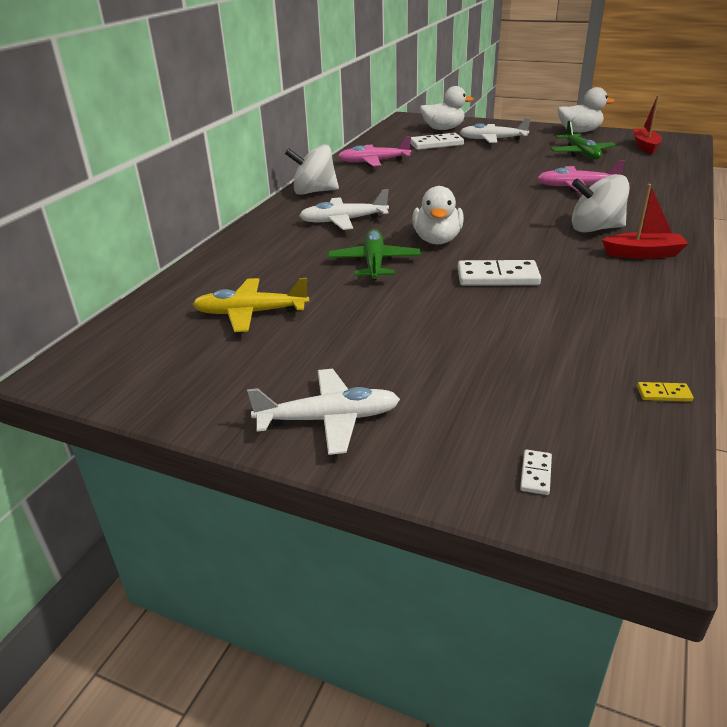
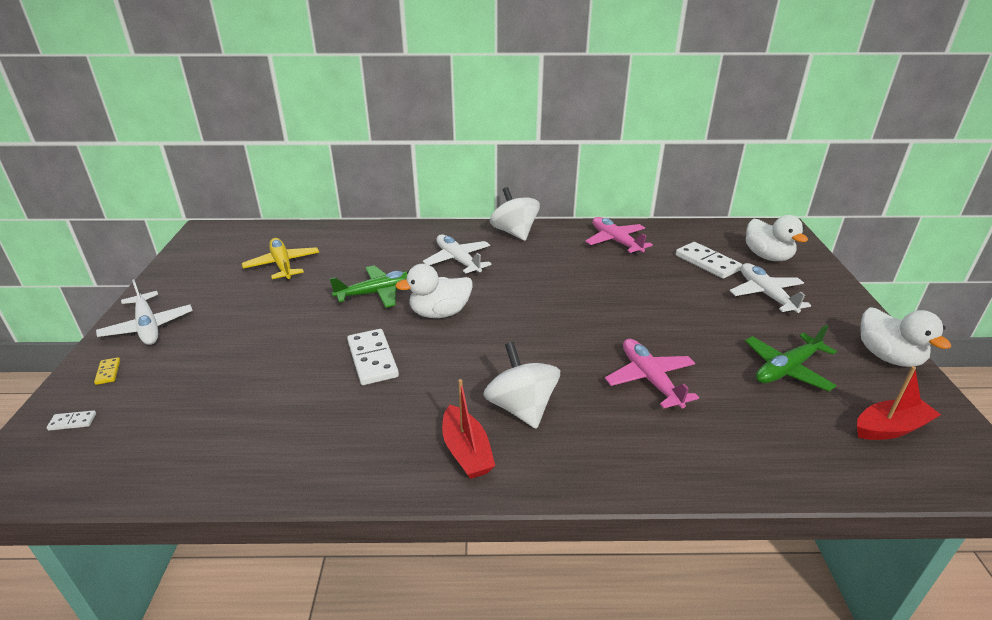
camera: 65 degrees right, 0 degrees up
(663, 394) = (168, 482): yellow domino -> yellow domino (108, 372)

